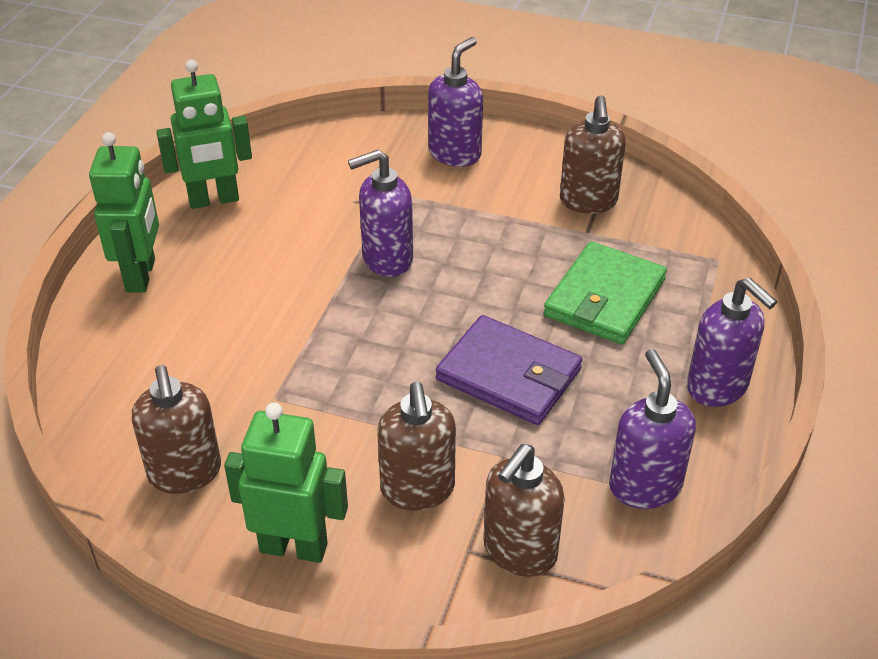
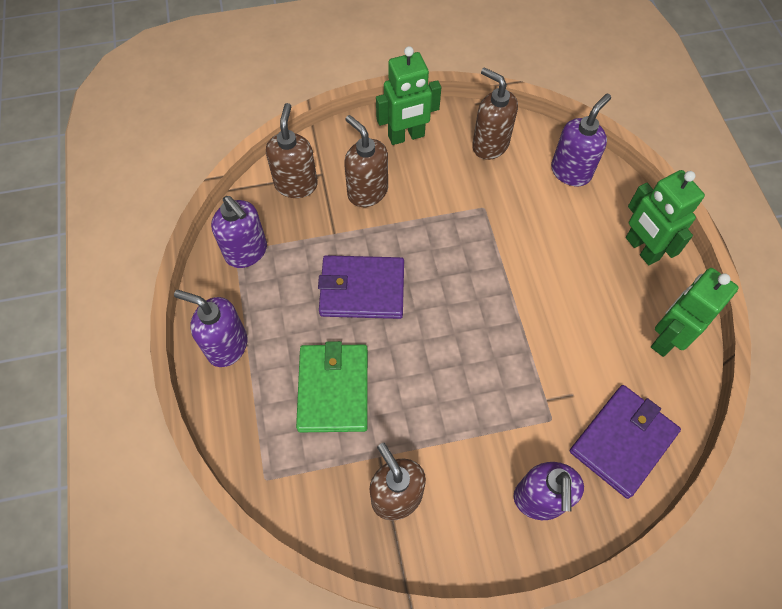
camera: 150 degrees right, 20 degrees up
(342, 156) = (623, 441): none -> purple wallet
(386, 259) = (503, 346): purple soap dispenser -> purple soap dispenser (571, 171)

